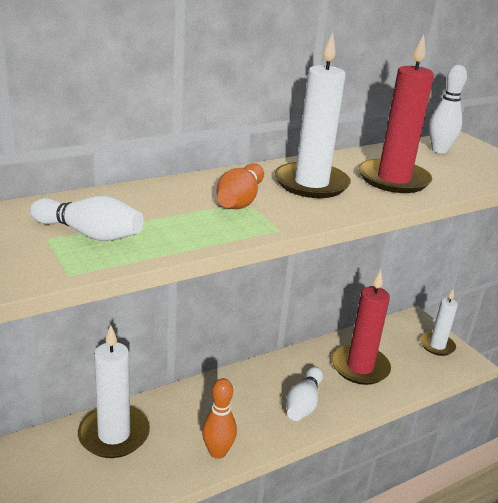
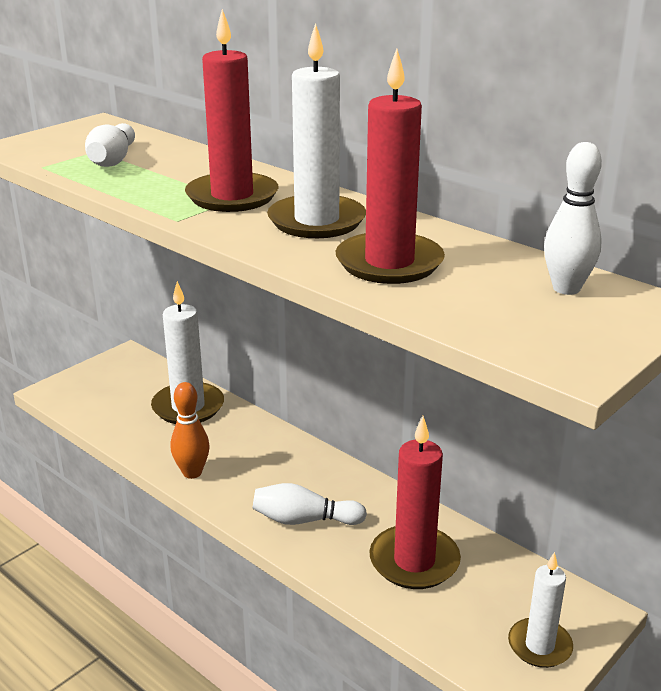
camera: 75 degrees right, 0 degrees up
(240, 200) = (232, 196): orange bowling pin -> red candle

